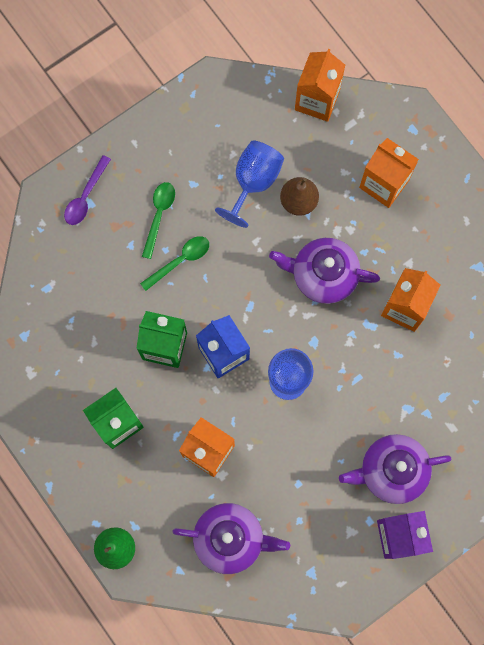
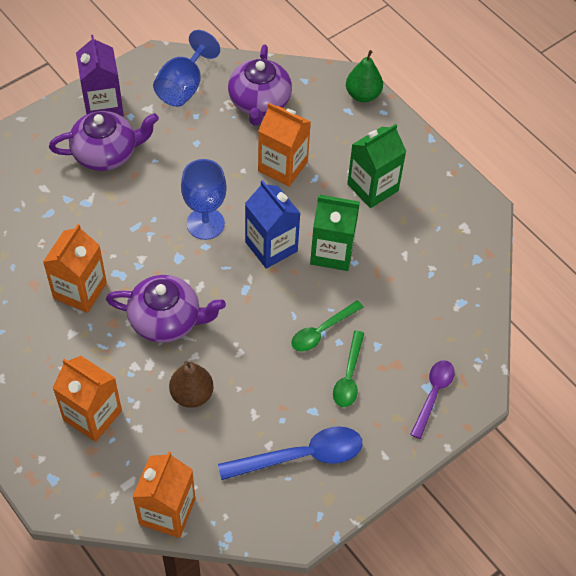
camera: 175 degrees right, 20 degrees down
(205, 143) = (301, 456): none -> blue spoon
(230, 539) = (259, 102): purple teapot -> purple teapot turned 90 degrees counterclockwise
(253, 182) = (243, 414): blue goblet -> blue goblet (183, 87)

